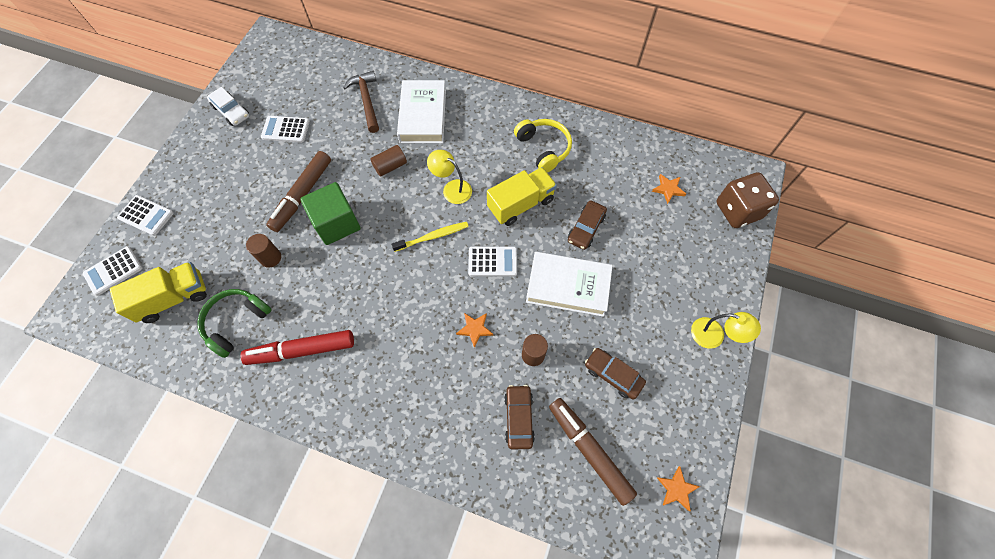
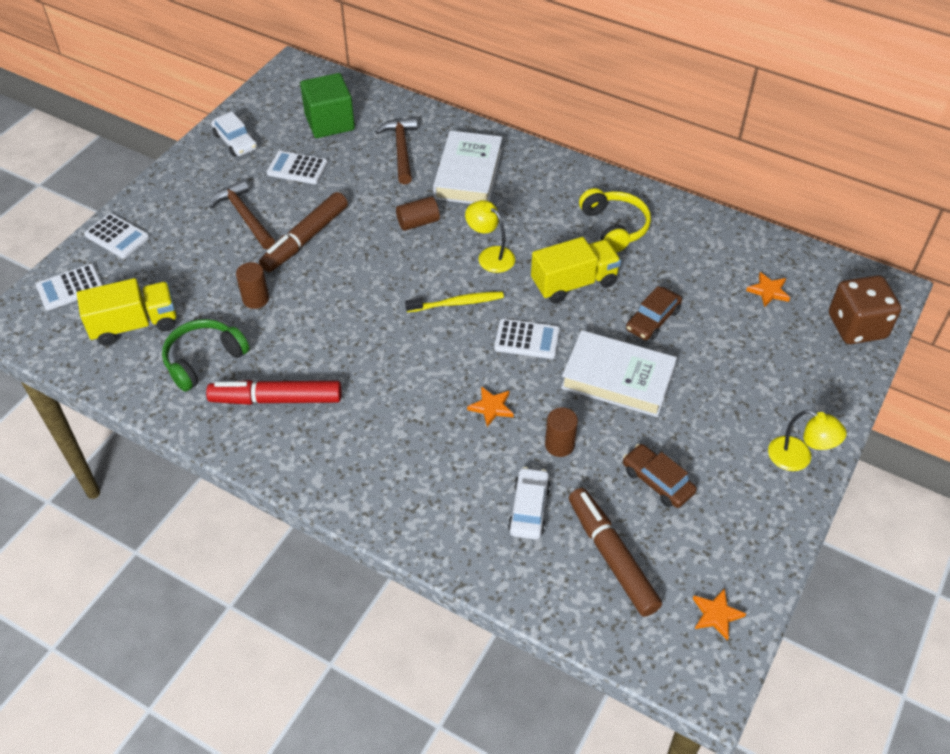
camera: 10 degrees right, 15 degrees down
(249, 181) = (244, 216): none -> brown hammer
(336, 223) = (341, 274): green cube -> green cube (329, 122)
(519, 418) = (529, 509): brown car -> white car

